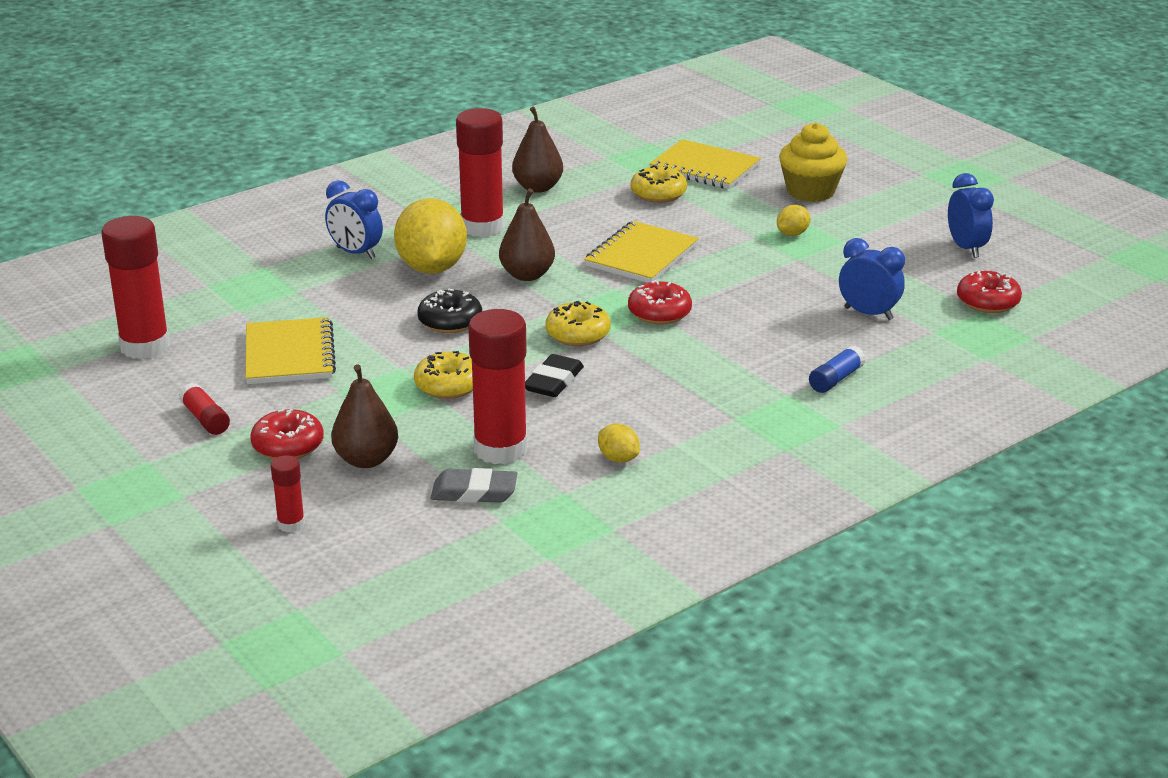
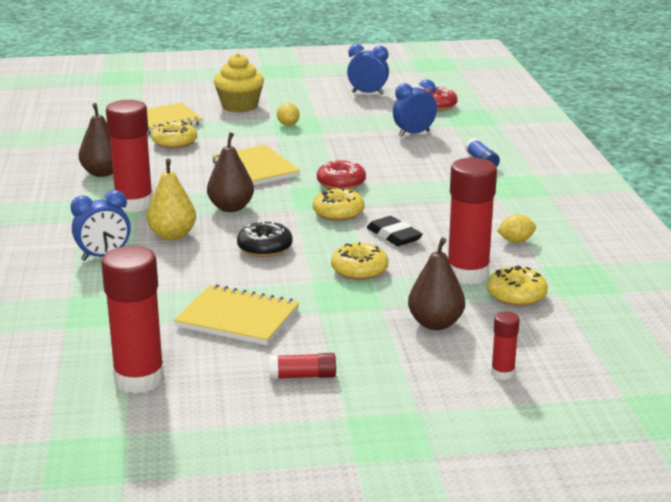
camera: 60 degrees left, 5 degrees down
(288, 446) = (383, 350): red donut -> none
(432, 268) = (172, 235): yellow lemon -> yellow pear
(474, 492) = (516, 296): grey eraser -> yellow donut

